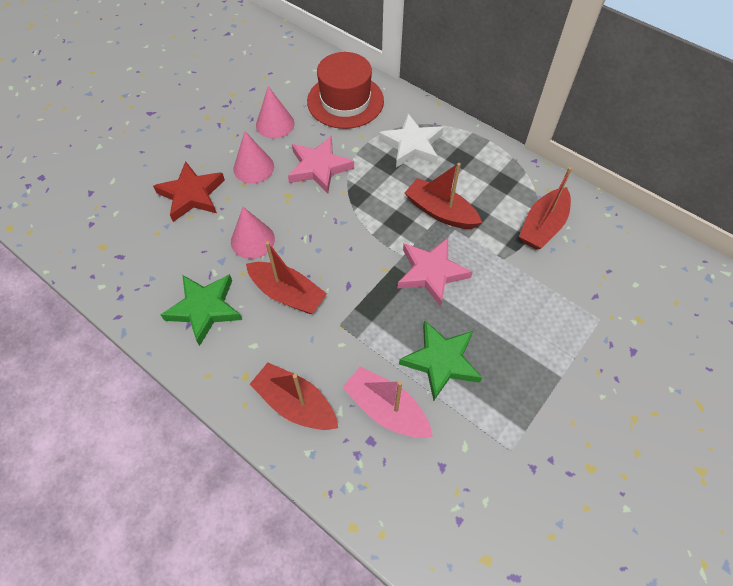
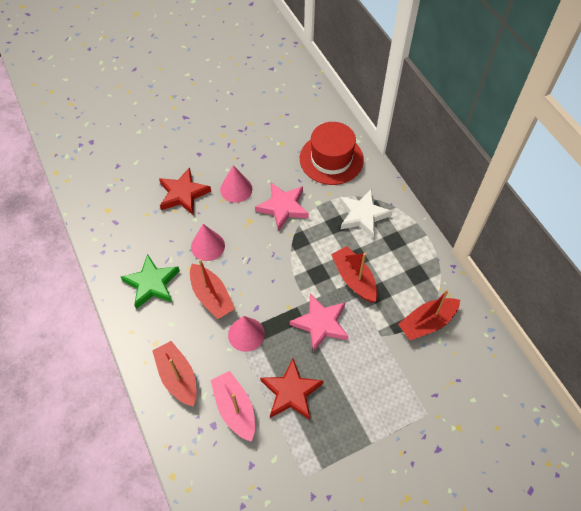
camera: 25 degrees right, 0 degrees up
(275, 124) = (269, 159): pink cone -> pink cone (246, 334)
(441, 361) = (291, 392): green star -> red star

